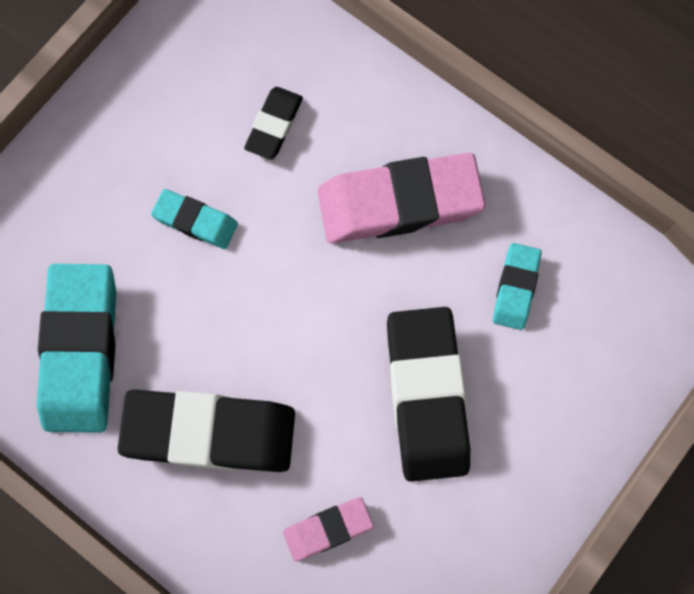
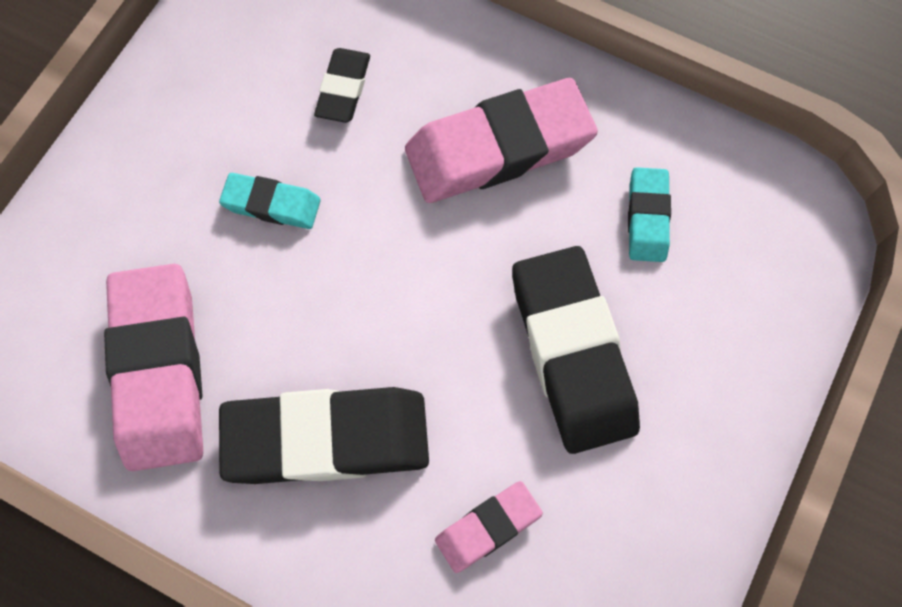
camera: 10 degrees left, 5 degrees down
(81, 350) = (160, 370): turquoise eraser -> pink eraser

